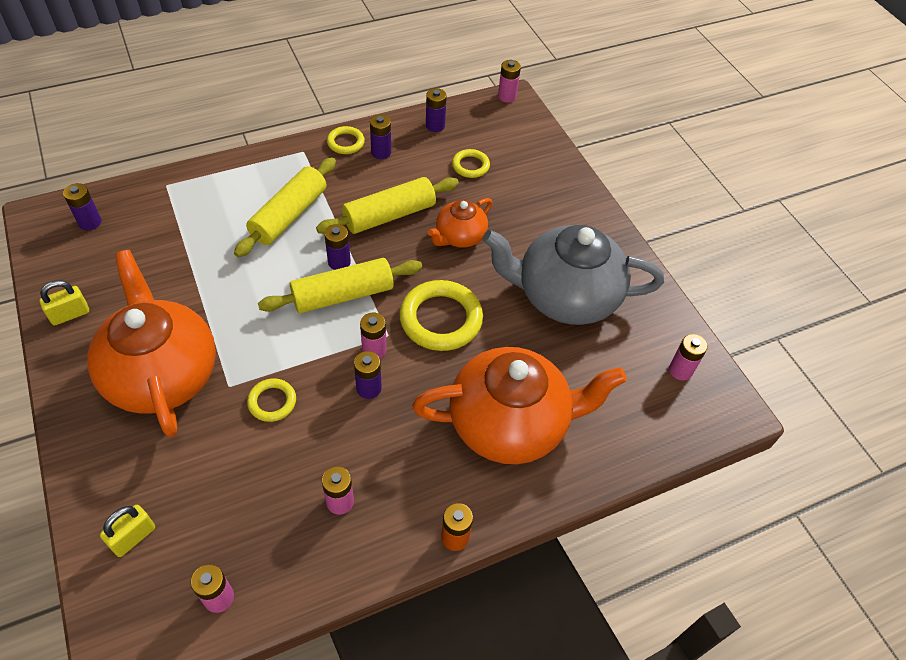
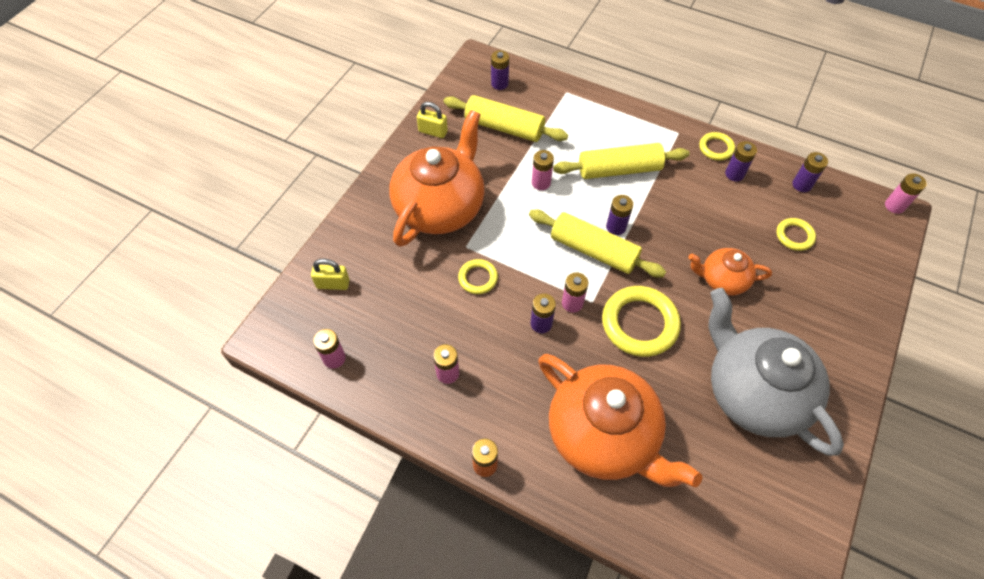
camera: 55 degrees right, 5 degrees up
(389, 215) = (687, 223): yellow rolling pin -> yellow rolling pin (504, 127)
(680, 370) = (782, 533): pink battery -> pink battery (541, 183)

